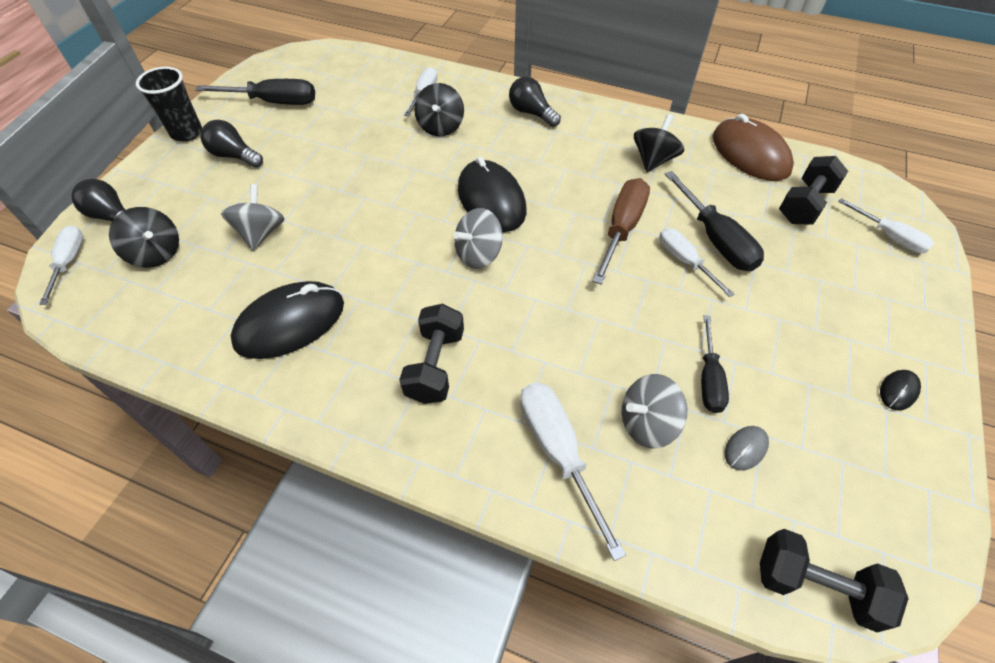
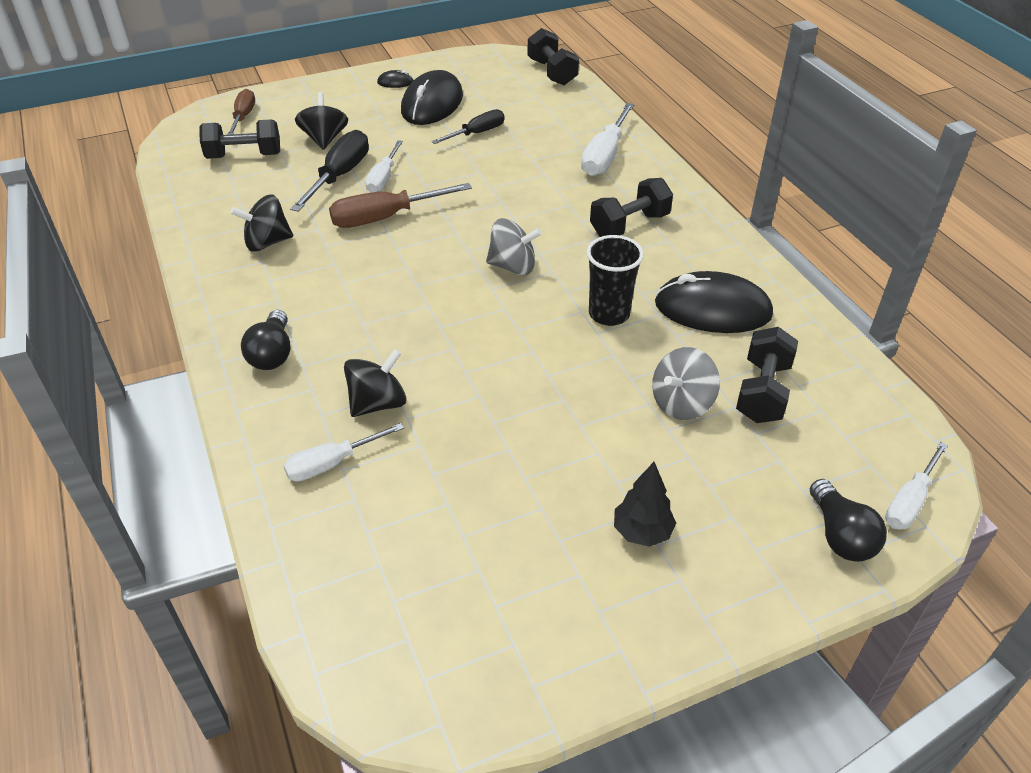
camera: 135 degrees left, 10 degrees down
(156, 253) = (804, 450): black spinning top -> black spinning top (324, 139)
(187, 133) = (680, 628): black cup -> black cup (609, 314)
(207, 276) = (762, 392): none -> black dumbbell
(234, 156) = (642, 532): black light bulb -> black tree
(274, 102) = (518, 599): black screwdriver -> none
(491, 200) = (442, 298): black mouse -> black mouse (432, 104)
(647, 423) = (540, 139): grey spinning top -> none
(745, 448) = (507, 108): grey mouse -> none
(750, 154) = (196, 200): brown mouse -> none
(890, 237) = (243, 116): white screwdriver -> brown screwdriver

